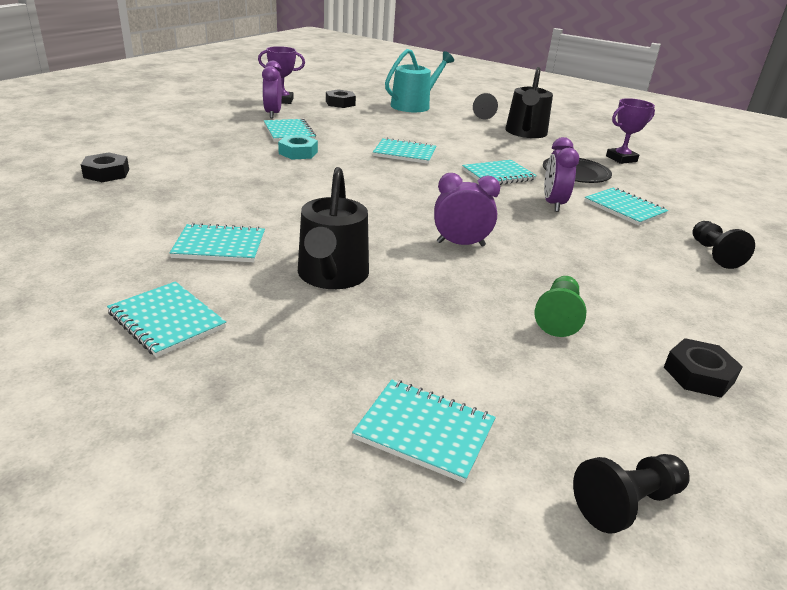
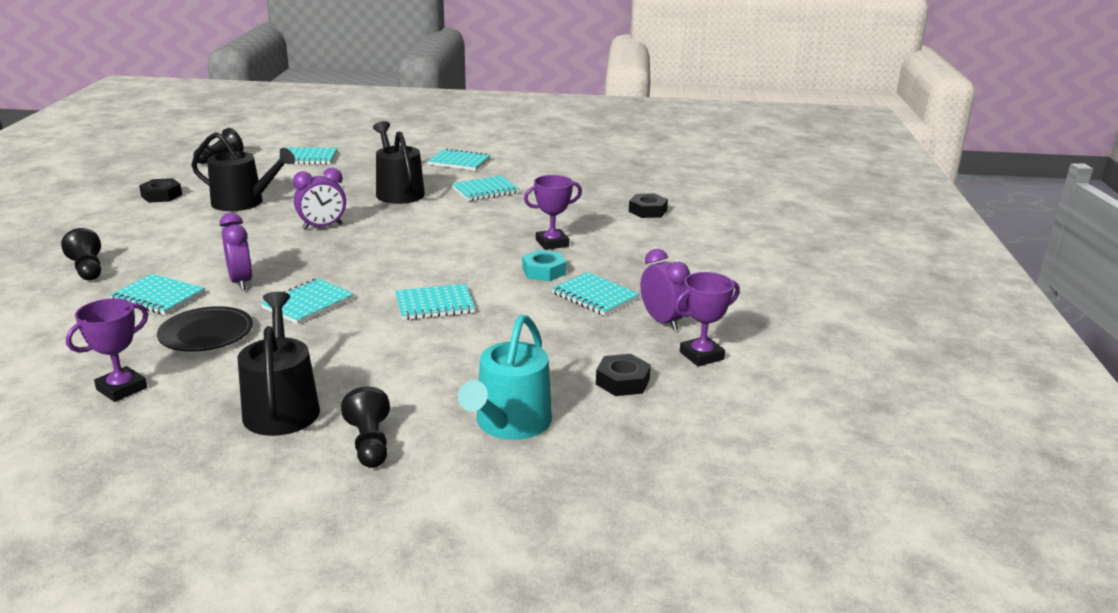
camera: 155 degrees right, 5 degrees down
(254, 169) = (552, 243): none -> purple trophy
(558, 317) = (243, 202): green pawn -> black watering can

